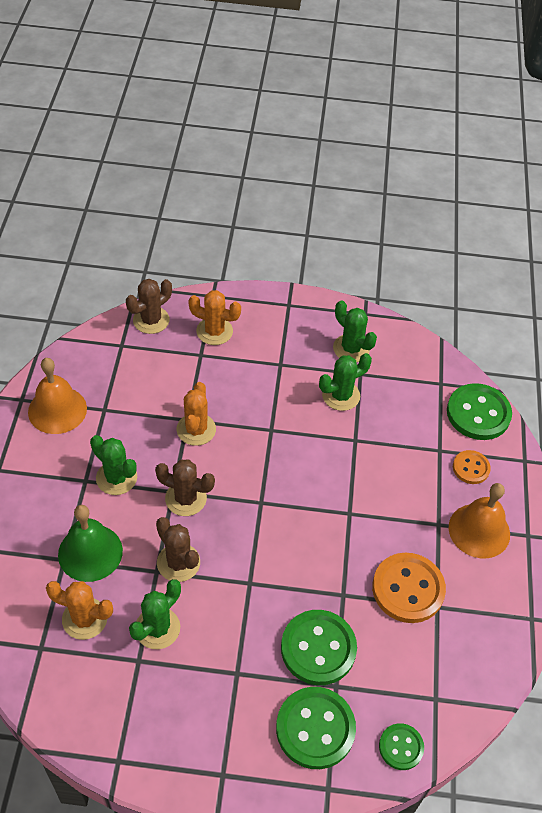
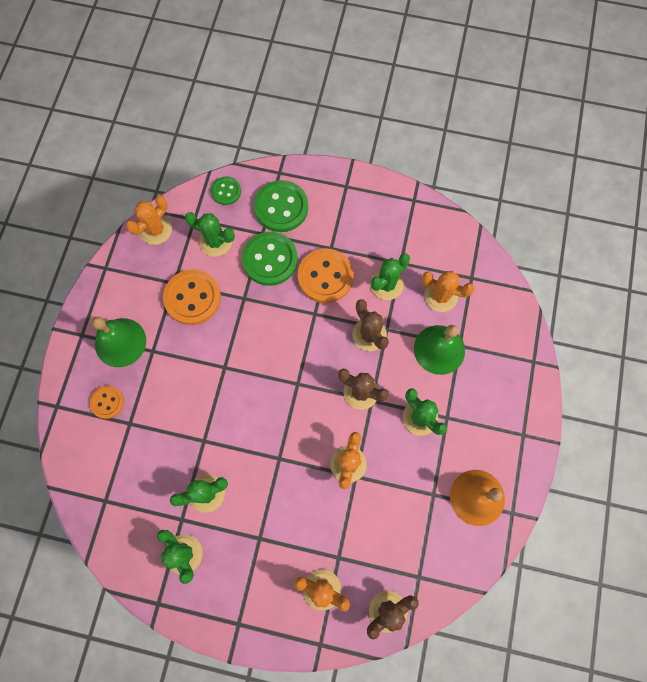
camera: 170 degrees left, 20 degrees up
(240, 631) = (325, 277): none -> orange button
(397, 667) = (215, 241): none -> green cactus
(478, 413) = (80, 461): green button -> none
(479, 530) = (120, 342): orange bell -> green bell
(483, 677) = (155, 230): none -> orange cactus

